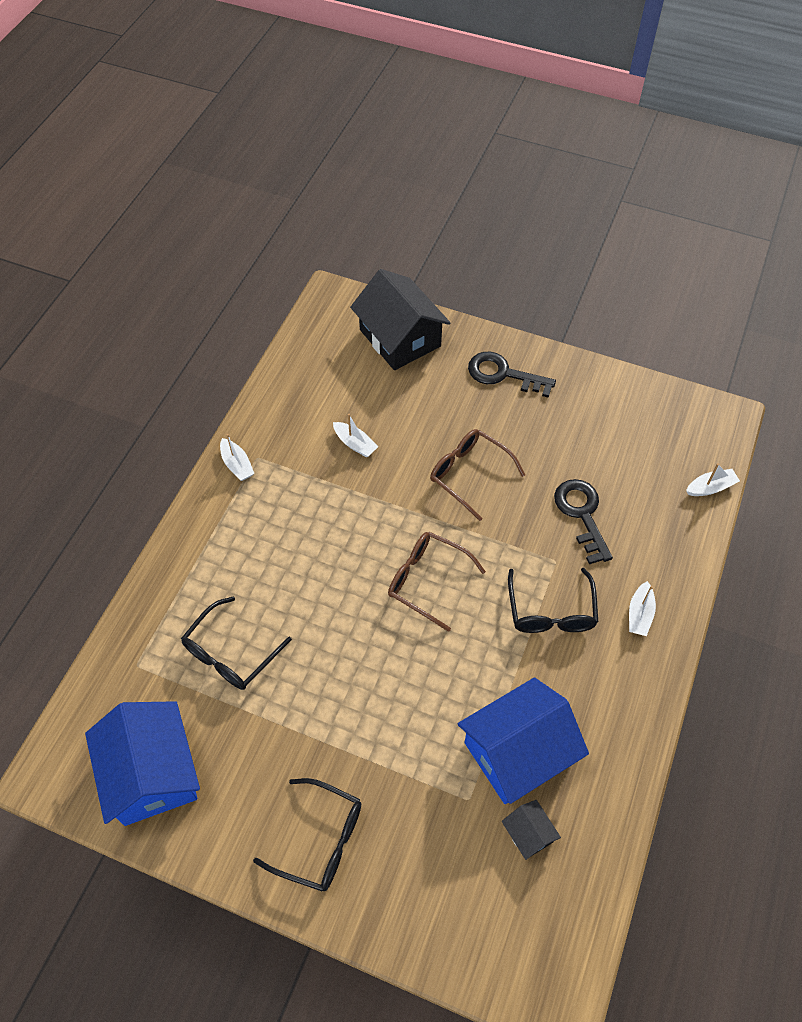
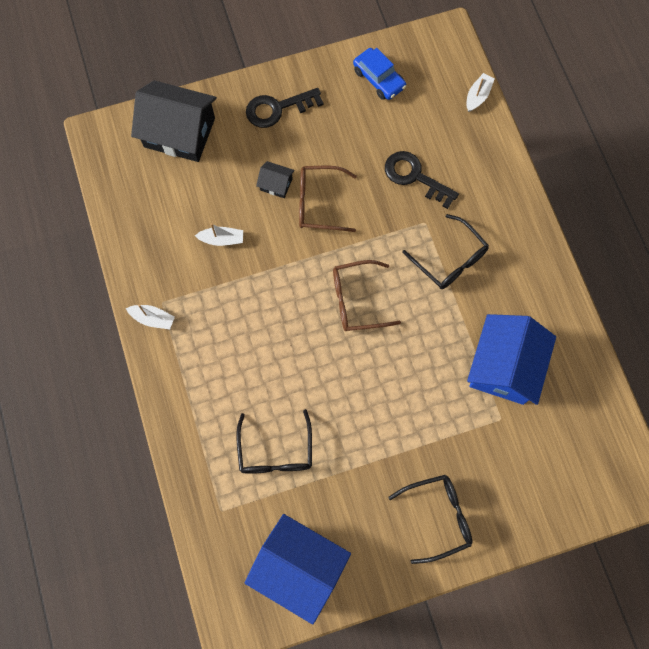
camera: 40 degrees left, 15 degrees up
(528, 834) = (550, 410): black house -> black house (276, 184)
(622, 410) = (379, 79): none -> blue car
(639, 614) = (503, 219): white boat -> none

